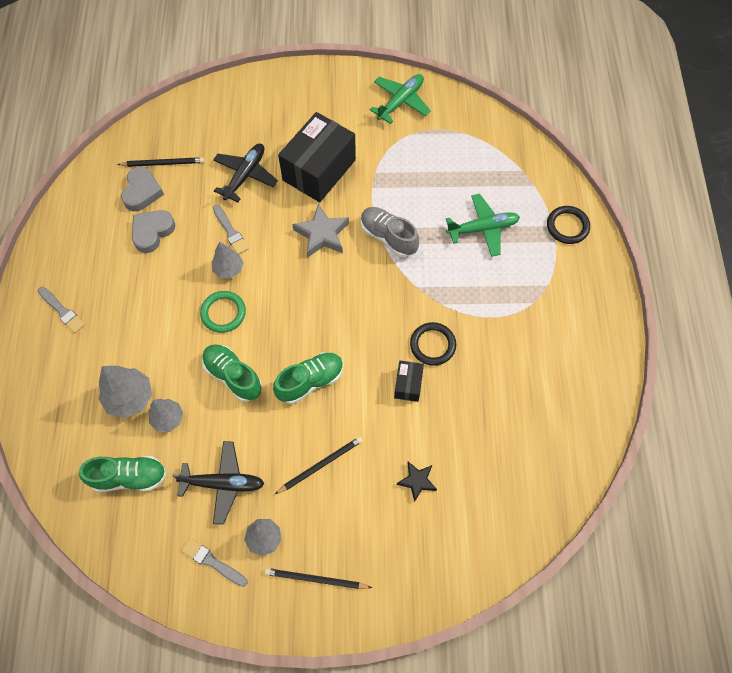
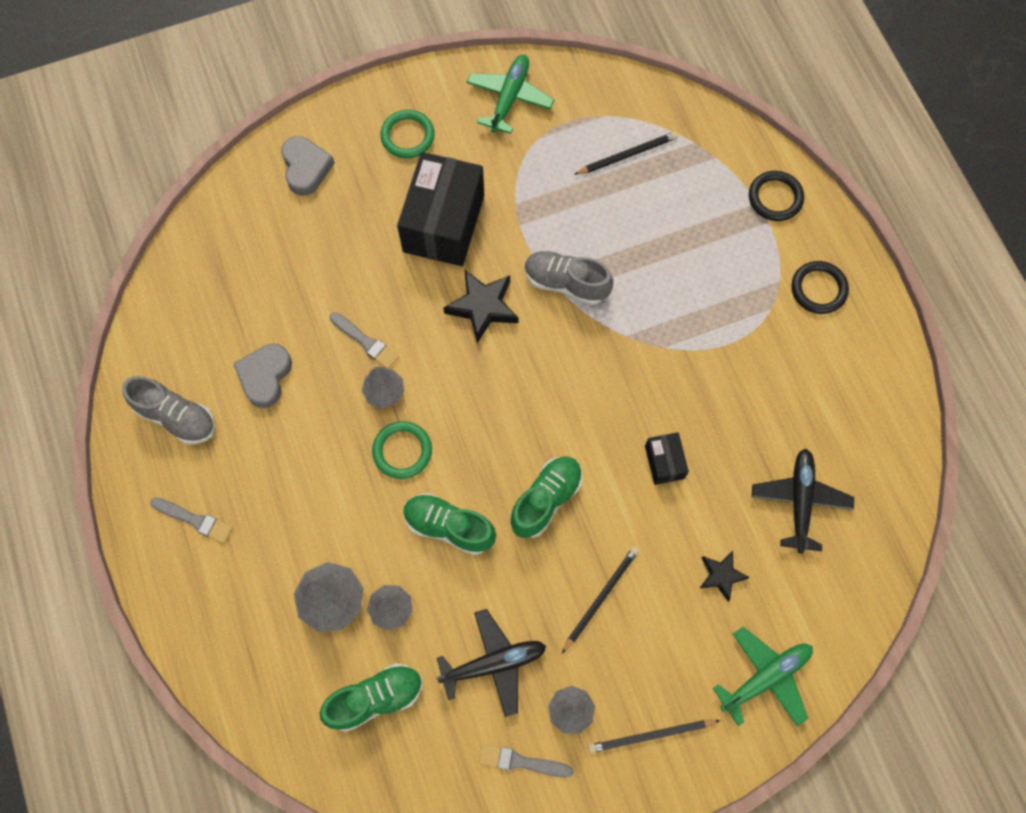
camera: 20 degrees left, 5 degrees up
(82, 239) = (176, 417): none -> grey shoe
(142, 192) = (228, 327): grey heart -> grey heart (306, 168)
(163, 163) = (238, 280): black pencil -> black pencil (627, 155)
(245, 175) = (352, 261): black plane -> black plane (799, 501)
(319, 106) = (407, 136): none -> green ring
(322, 234) = (483, 307): grey star -> black star
(432, 345) = (674, 402): black ring -> black ring (818, 289)
(483, 228) = (676, 234): green plane -> green plane (765, 677)

